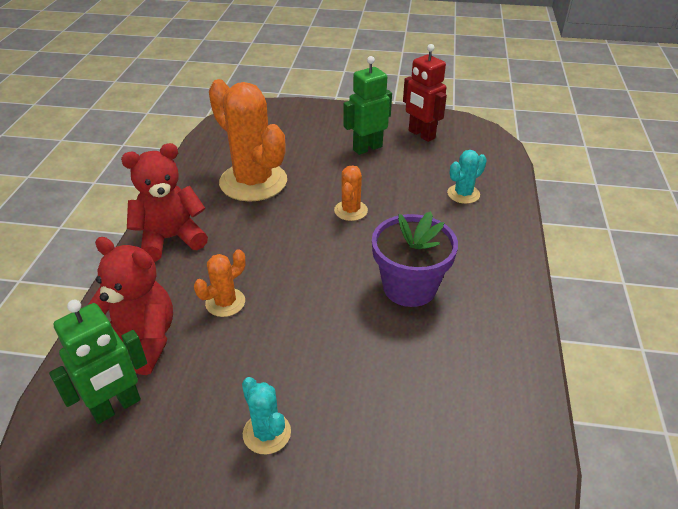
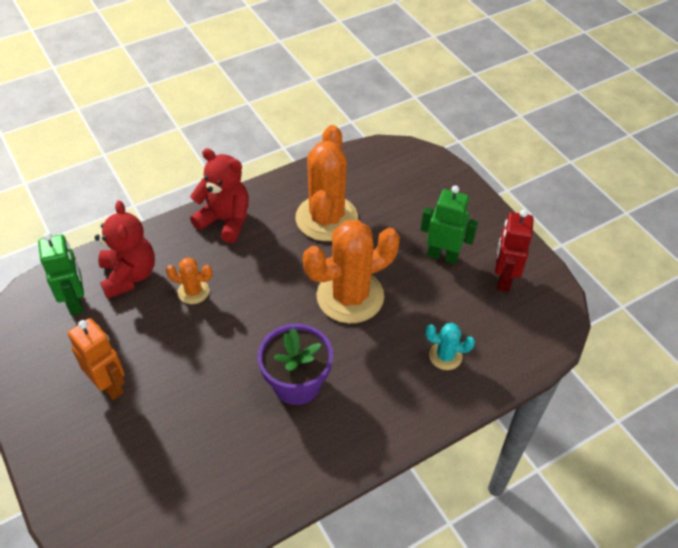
camera: 50 degrees right, 10 degrees up
(116, 407) = (76, 302): green robot -> green robot turned 120 degrees counterclockwise
(267, 433) = (109, 385): turquoise cactus -> orange robot
(351, 210) = (350, 296): orange cactus -> orange cactus, size x2.14

